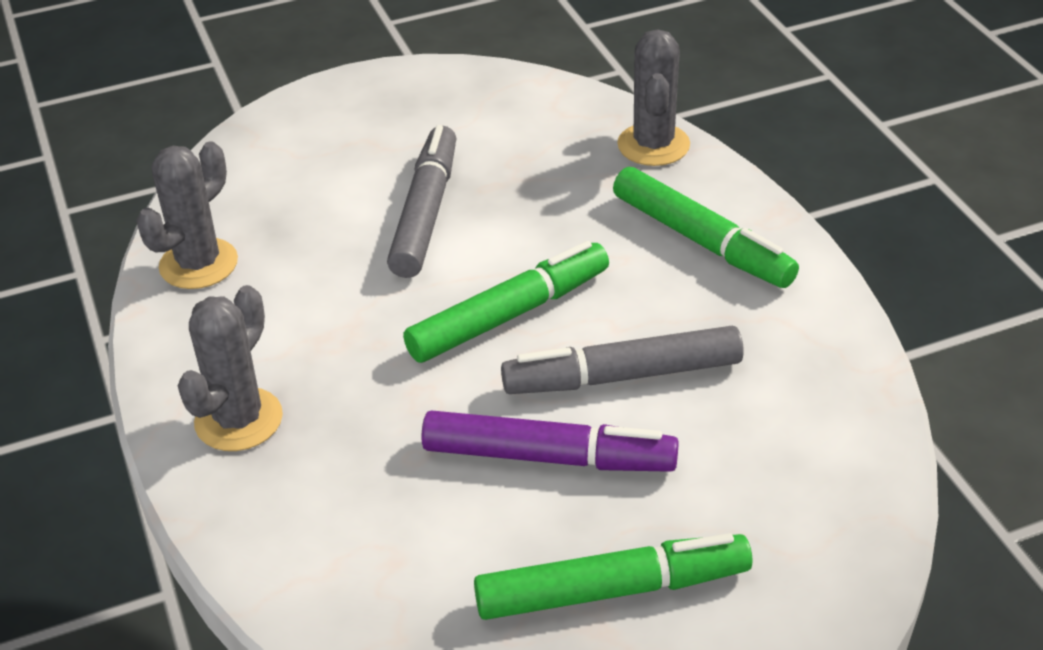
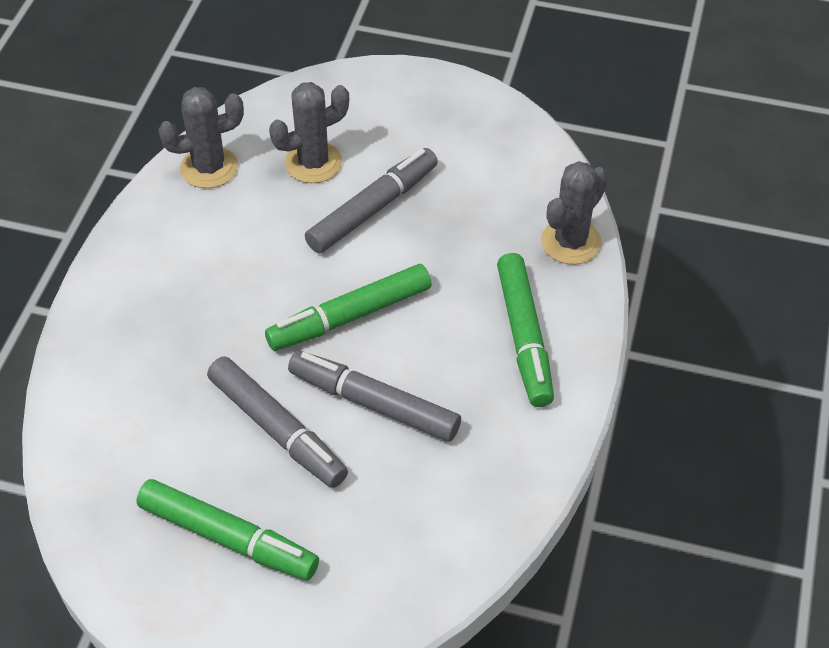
camera: 35 degrees right, 10 degrees up
(238, 420) = (137, 292): grey cactus -> grey cactus (313, 163)
(509, 315) = (350, 316): green marker -> green marker turned 150 degrees clockwise
(548, 457) = (277, 429): purple marker -> grey marker

